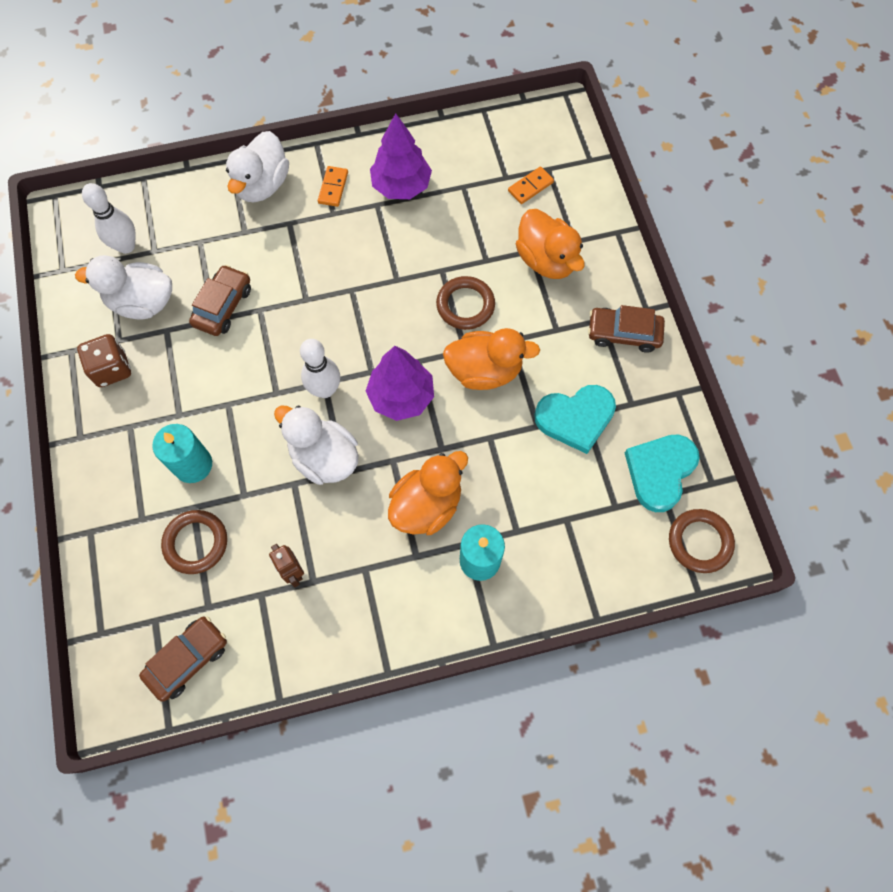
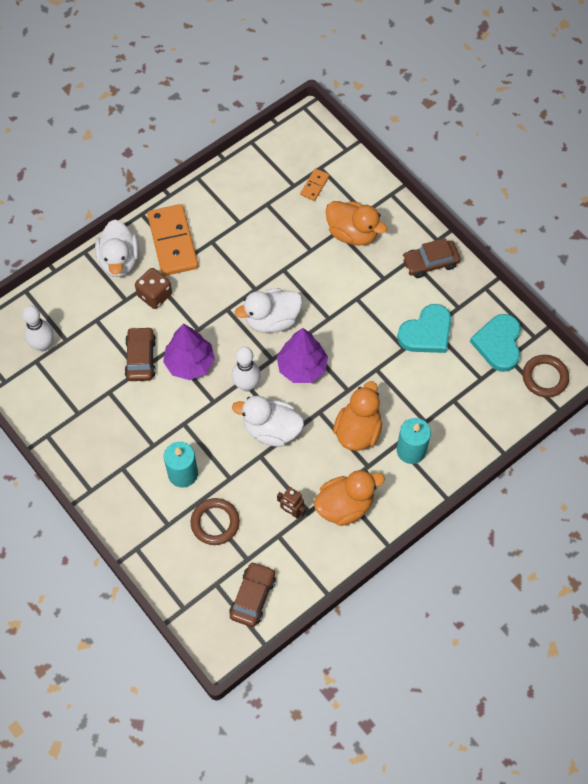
camera: 25 degrees left, 5 degrees down
(112, 369) = (85, 435): brown dice -> brown dice (154, 295)
(142, 302) = (80, 380): white duck -> white duck (272, 320)
(333, 188) = (173, 242): orange domino -> orange domino, size x2.16
(401, 186) = (222, 221): purple tree -> purple tree (190, 363)
(465, 305) = (313, 287): brown ring -> none
(484, 371) = (349, 326): orange duck -> orange duck (345, 505)

